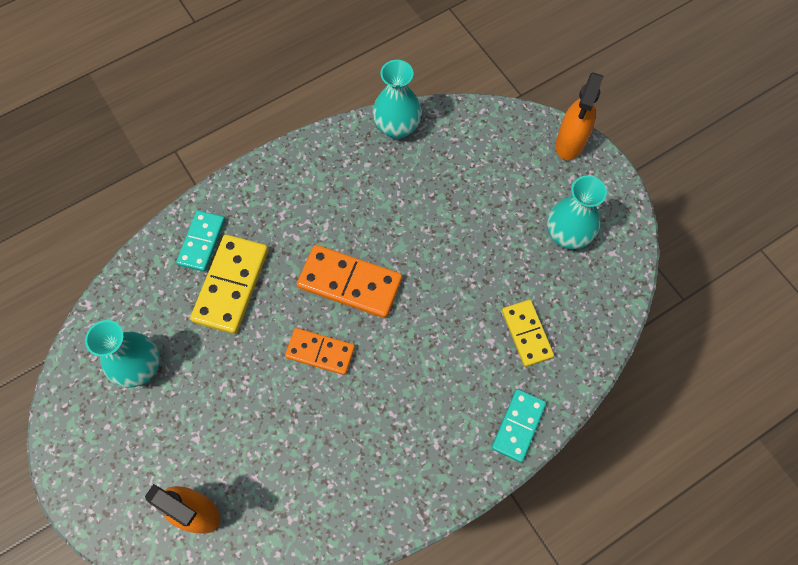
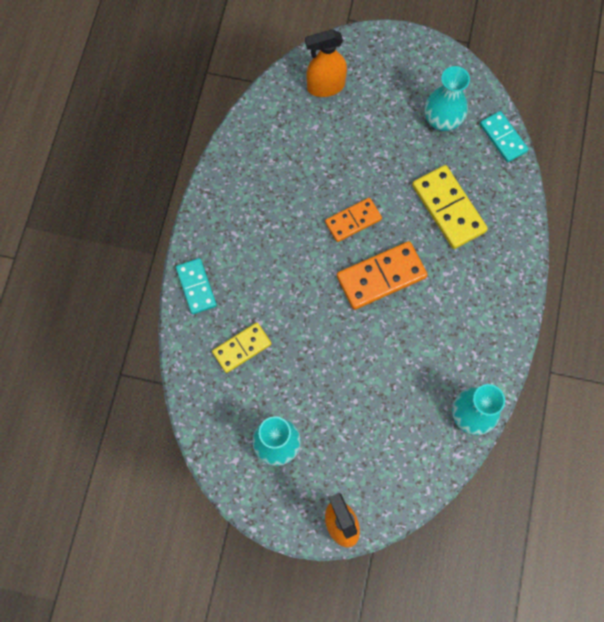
camera: 135 degrees right, 5 degrees up
(201, 242) = (497, 216): turquoise domino -> turquoise domino (503, 138)
(526, 334) = (242, 348): yellow domino -> yellow domino turned 60 degrees counterclockwise

